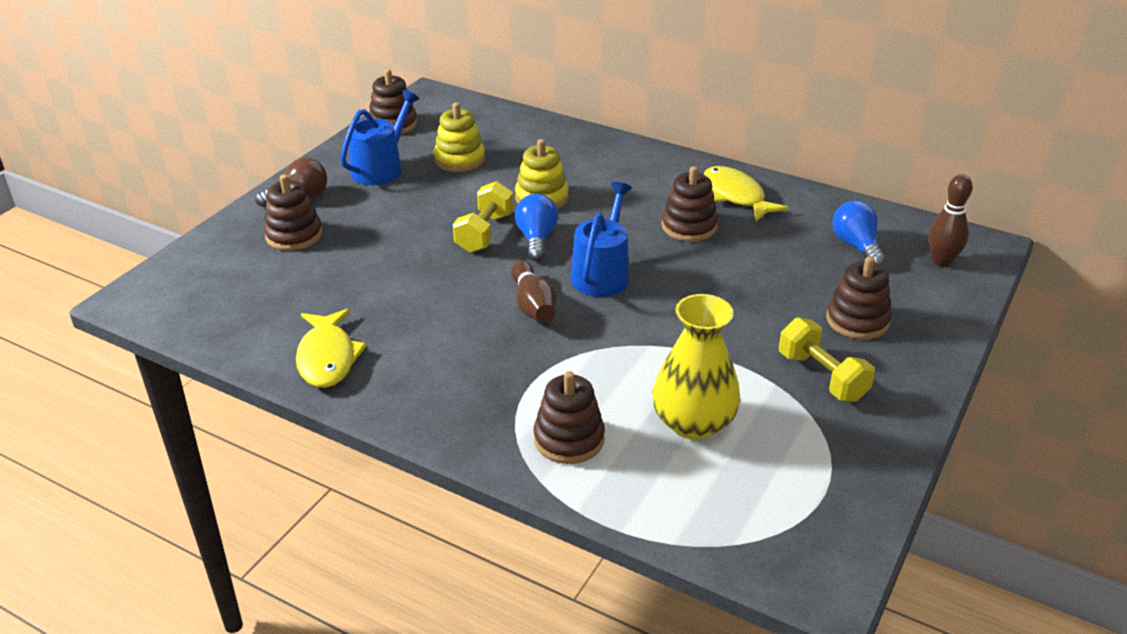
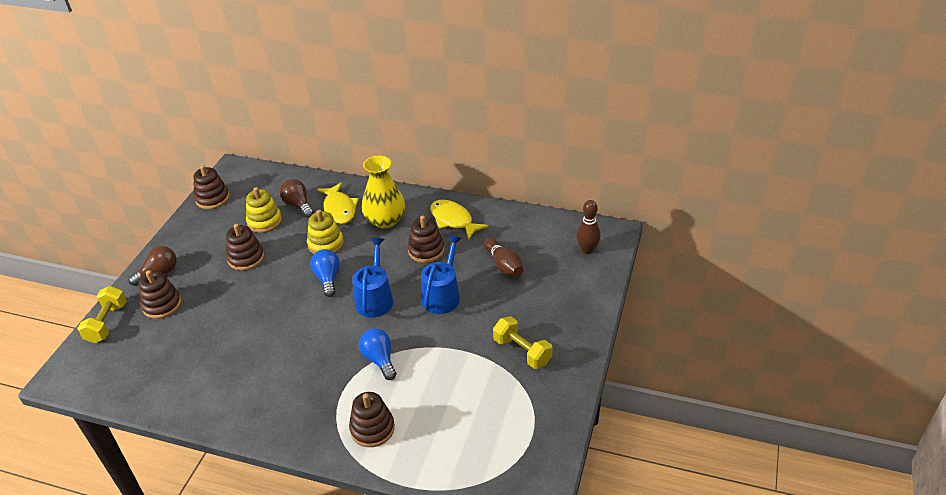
camera: 10 degrees left, 5 degrees up
(327, 358) = (205, 398): yellow fish -> yellow fish (339, 209)
(380, 168) = (211, 238): blue watering can -> blue watering can (442, 295)
(484, 233) = (292, 279): yellow dumbbell -> yellow dumbbell (107, 323)
(511, 148) = (298, 205): none -> brown light bulb
(533, 305) = (334, 332): brown bowling pin -> brown bowling pin (504, 265)
(693, 423) = (447, 401): yellow vase -> yellow vase (385, 220)
(856, 246) = (534, 247): blue light bulb -> blue light bulb (379, 359)
(857, 320) = (539, 305): brown stacking toy -> brown stacking toy (246, 258)

